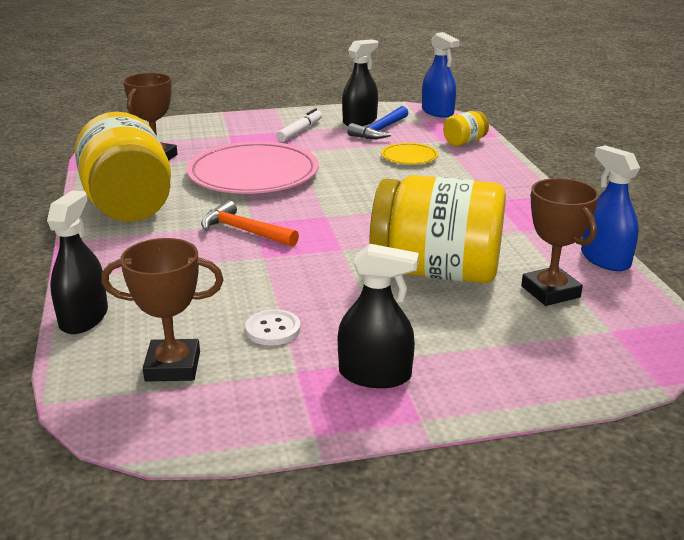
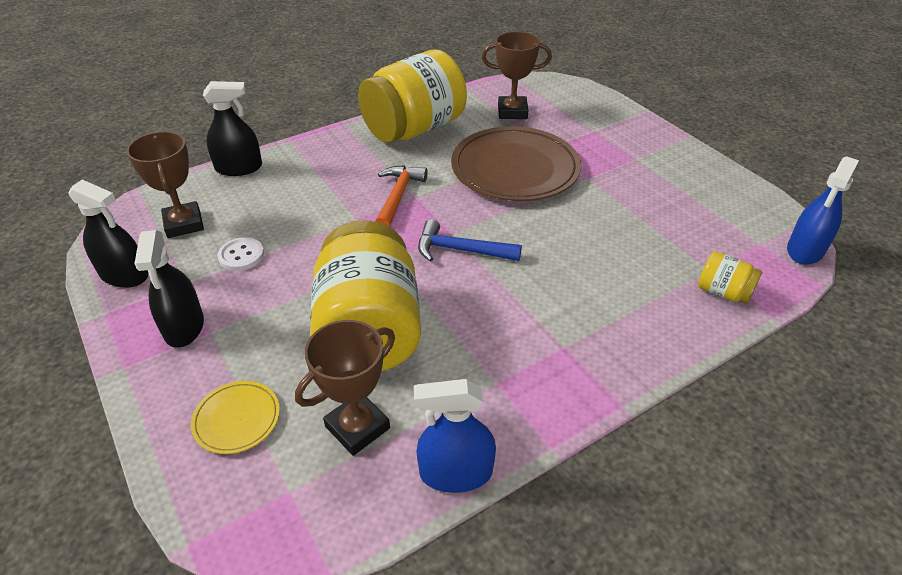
camera: 70 degrees right, 15 degrees up
(253, 174) = (515, 169): pink plate -> brown plate
(300, 131) = (641, 167): white marker -> none
(359, 121) = (710, 197): black spray bottle -> black spray bottle (124, 275)
(380, 130) = (696, 218): blue hammer -> blue hammer (460, 250)
(409, 157) = (637, 256): yellow plate -> yellow plate (237, 419)
(605, 259) = (456, 473): blue spray bottle -> blue spray bottle turned 135 degrees counterclockwise

